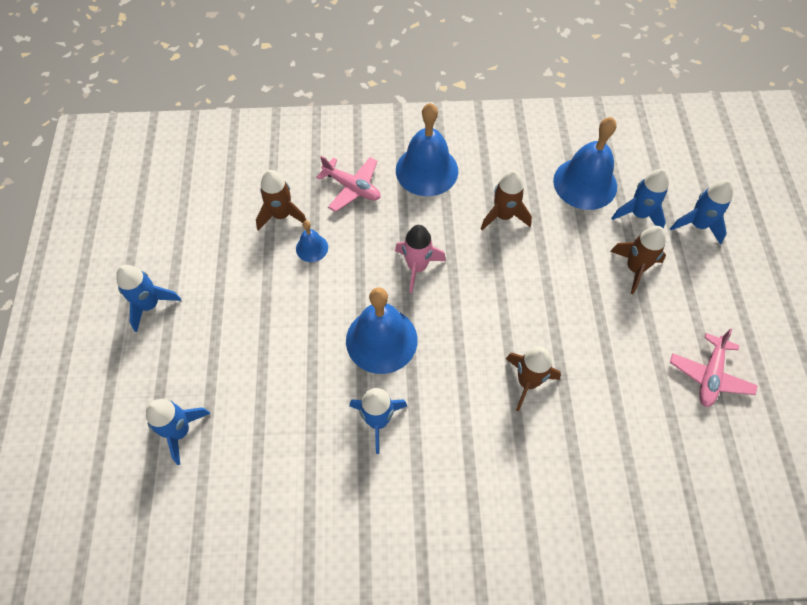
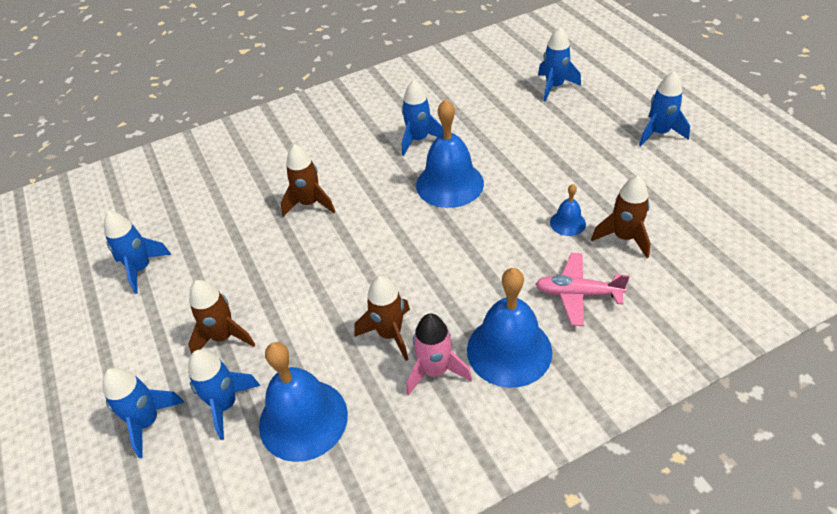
camera: 160 degrees right, 15 degrees down
(417, 267) = (454, 247): pink rocket -> pink rocket (435, 371)
(709, 375) = (141, 269): pink plane -> blue rocket

